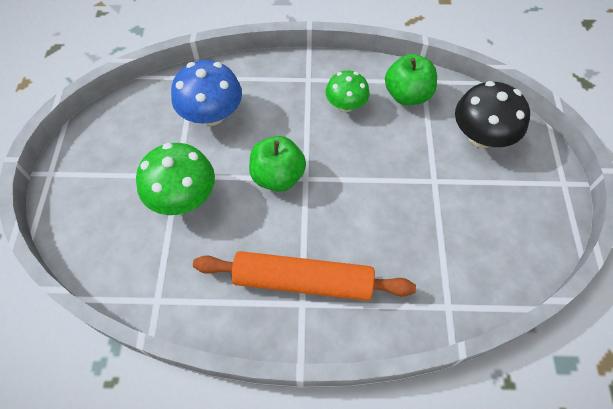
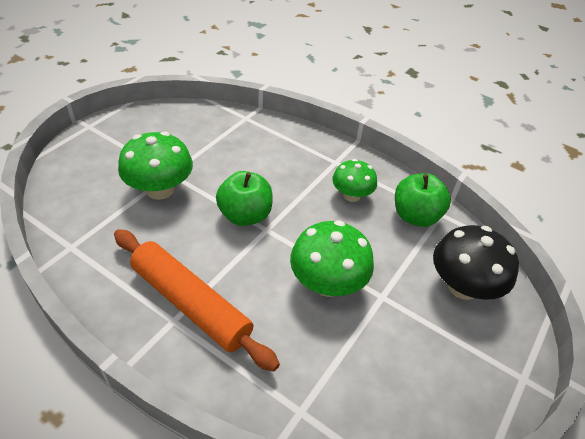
camera: 30 degrees right, 15 degrees down
(212, 114) = (235, 147): blue mushroom -> none
(389, 195) = (327, 283): none -> green mushroom

